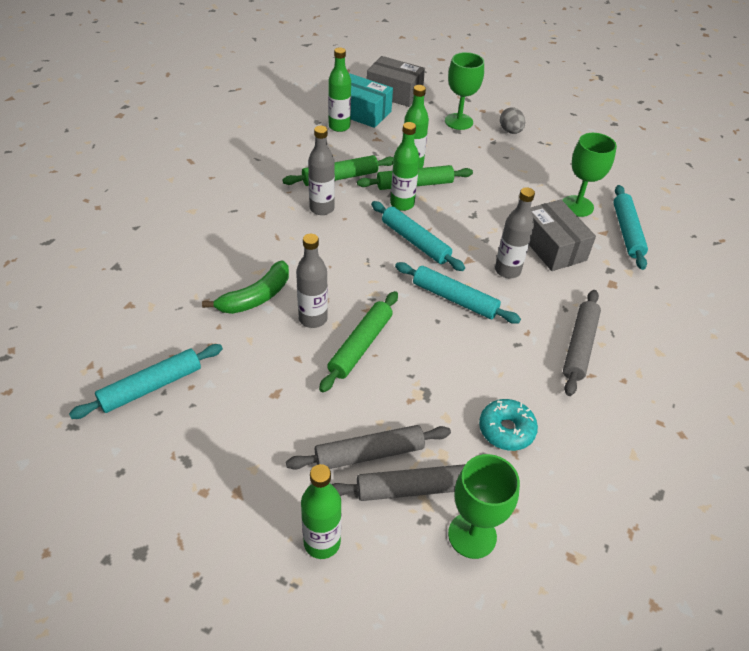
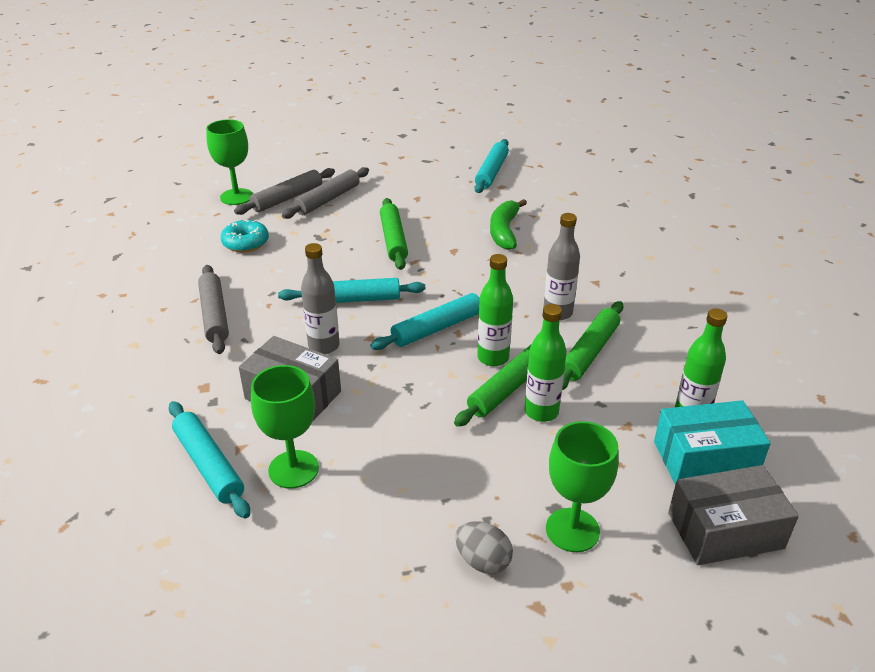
camera: 145 degrees right, 10 degrees down
(313, 319) = (447, 238): grey bottle -> none
(322, 542) = (318, 166): green bottle -> none
(415, 241) = (437, 328): turquoise rolling pin -> turquoise rolling pin turned 45 degrees counterclockwise

